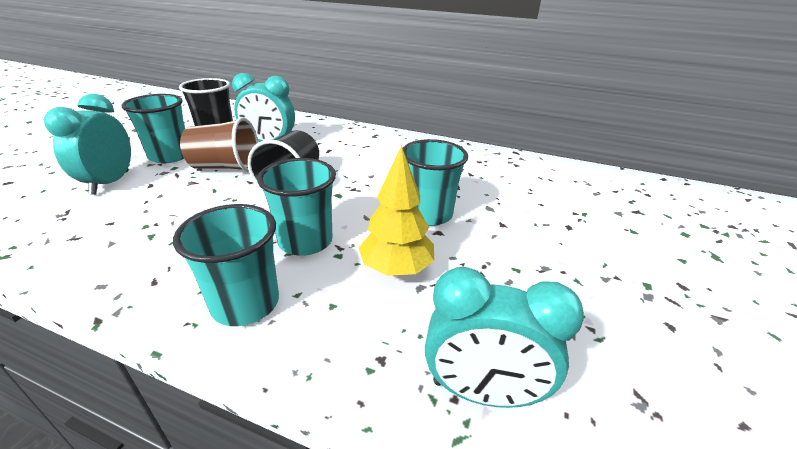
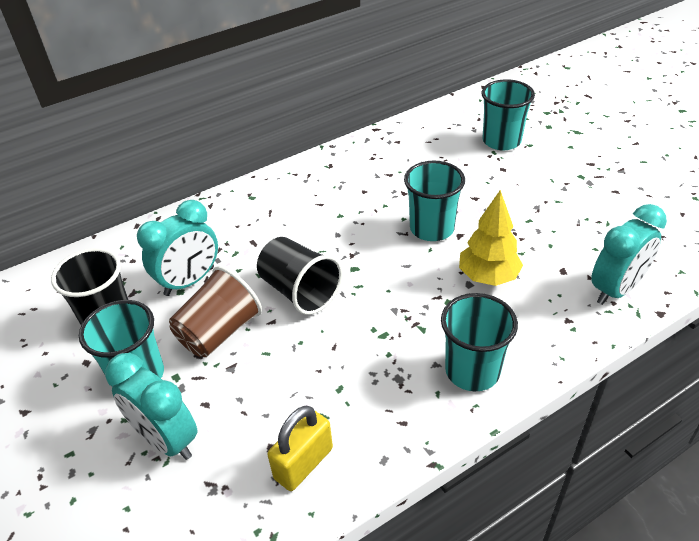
camera: 50 degrees left, 10 degrees up
(91, 244) = (303, 463): none -> yellow padlock
(305, 241) = (415, 314): turquoise cup -> turquoise cup (501, 141)

